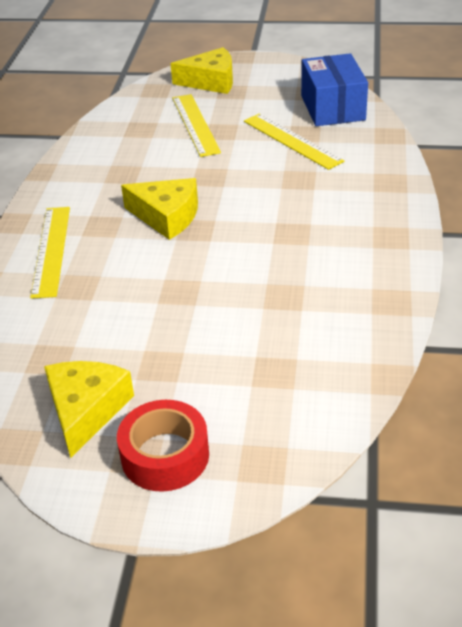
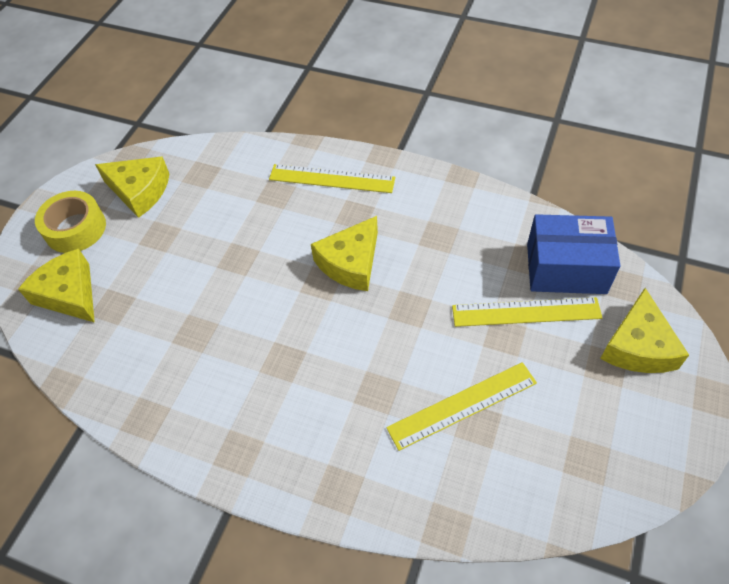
camera: 105 degrees right, 15 degrees up
(165, 455) = (75, 229): red tape -> yellow tape
(271, 418) = (69, 294): none -> yellow cheese
(332, 108) = (536, 477): blue box -> blue box (566, 268)

